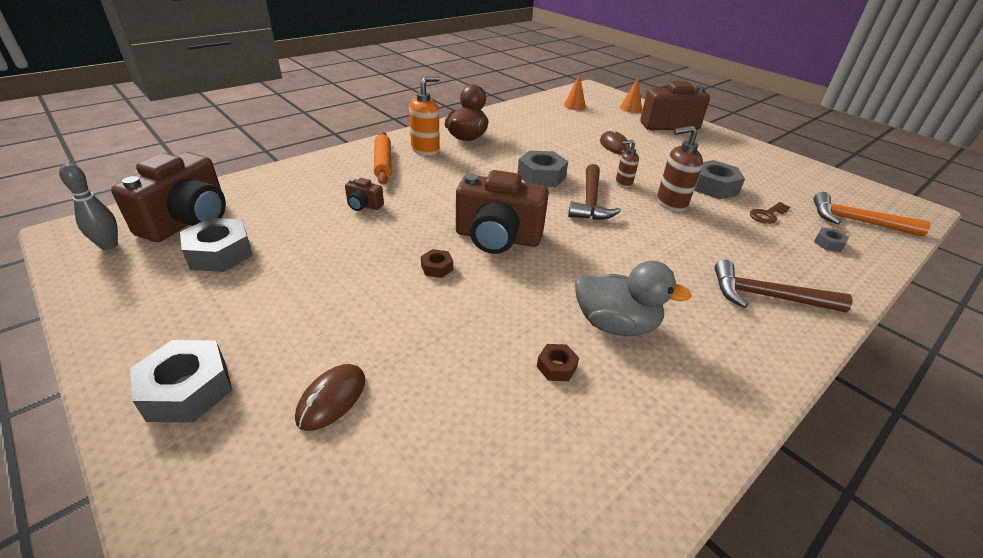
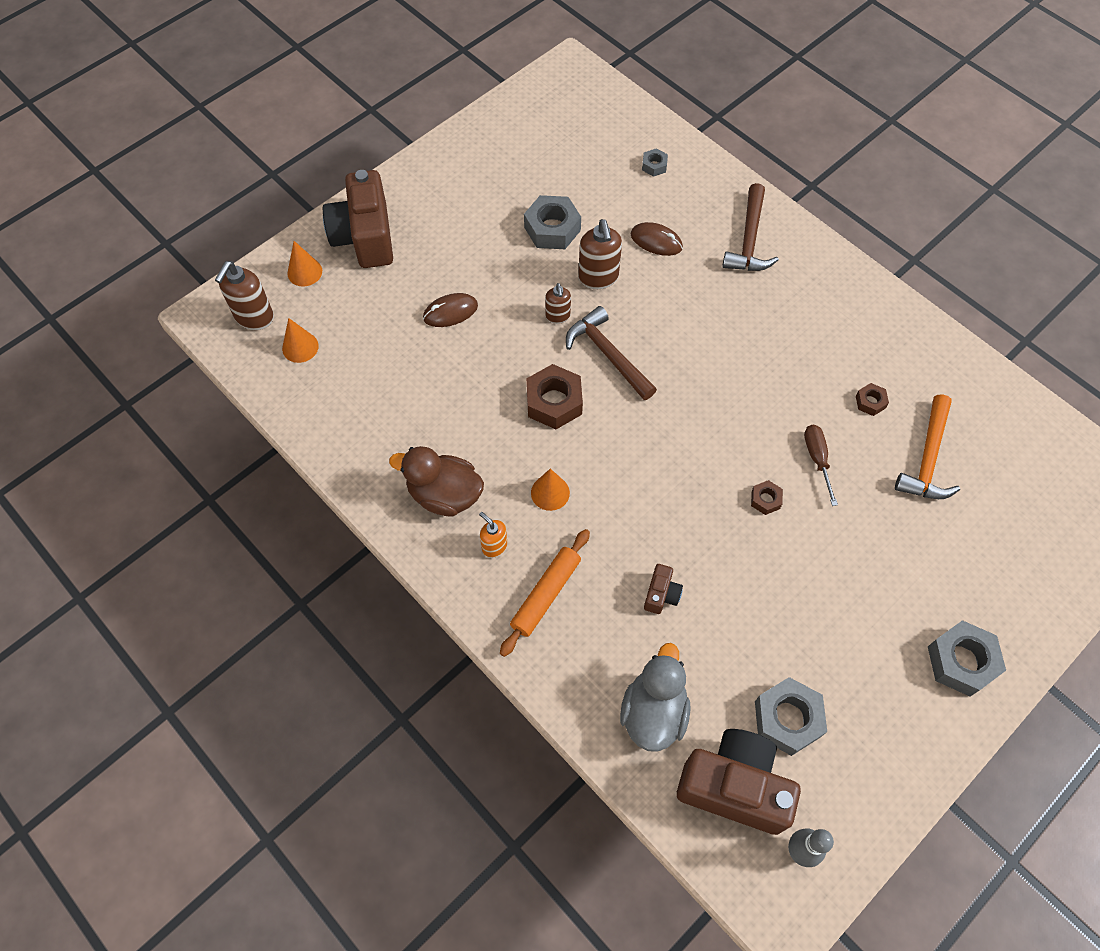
camera: 90 degrees left, 25 degrees up
(332, 399) = (941, 553): brown mouse -> brown mouse (656, 241)
(383, 163) = (545, 594): orange rolling pin -> orange rolling pin turned 45 degrees counterclockwise
(425, 149) = (494, 546): orange soap dispenser -> orange soap dispenser, size x0.60
(463, 170) = (550, 492): none -> orange cone
(479, 309) = (817, 459): none -> brown screwdriver
(497, 238) = (701, 447): brown camera -> none
(541, 176) = (554, 402): grey nut -> brown nut
(590, 201) = (608, 354): brown hammer -> brown hammer turned 135 degrees counterclockwise
(592, 96) = (254, 317): none -> brown soap dispenser
(615, 324) = (812, 356): grey duck -> grey duck (653, 712)
(767, 215) = (607, 197): brown key -> none
(857, 221) = (607, 127): orange hammer -> orange hammer (927, 458)

